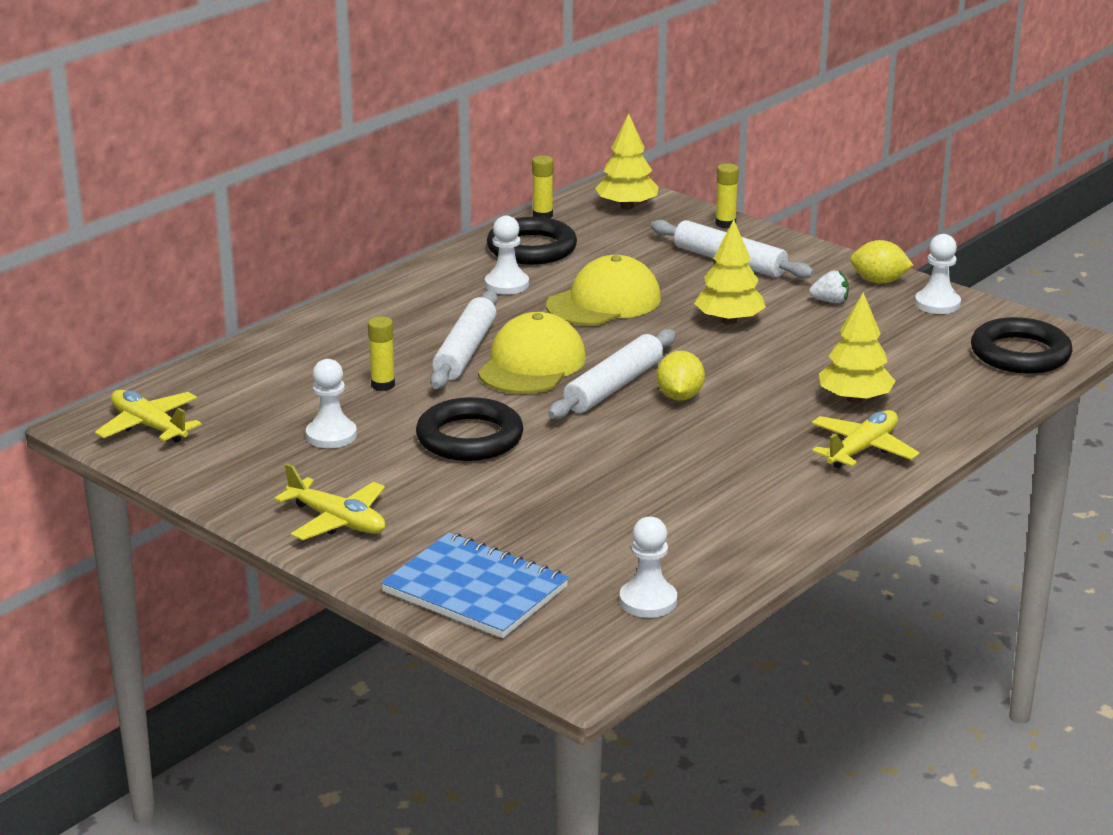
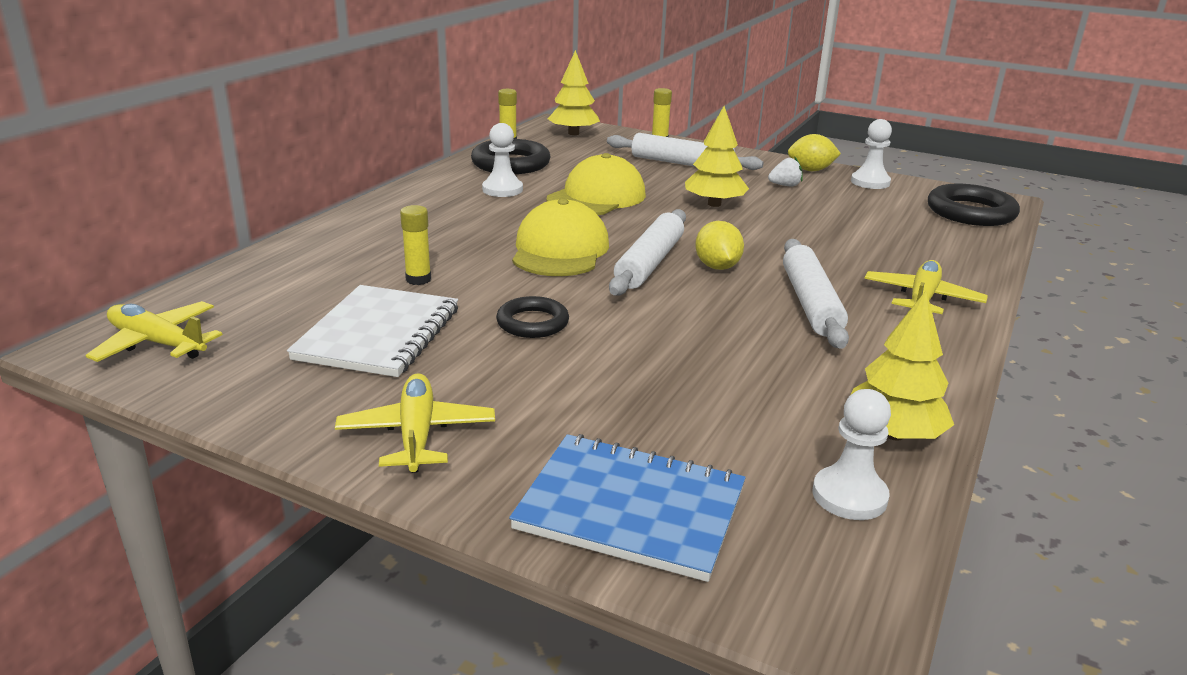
camera: 15 degrees left, 0 degrees up
(331, 435) = (378, 334): white pawn -> white notebook
(337, 521) = (417, 434): yellow plane -> yellow plane turned 120 degrees counterclockwise
(465, 351) = (489, 244): white rolling pin -> white rolling pin (810, 303)
(469, 438) = (532, 323): black ring -> black ring, size x0.62
(854, 399) = (873, 256): yellow tree -> yellow tree (893, 434)

